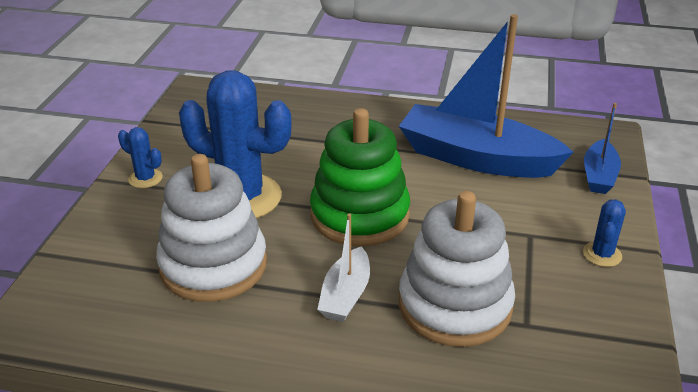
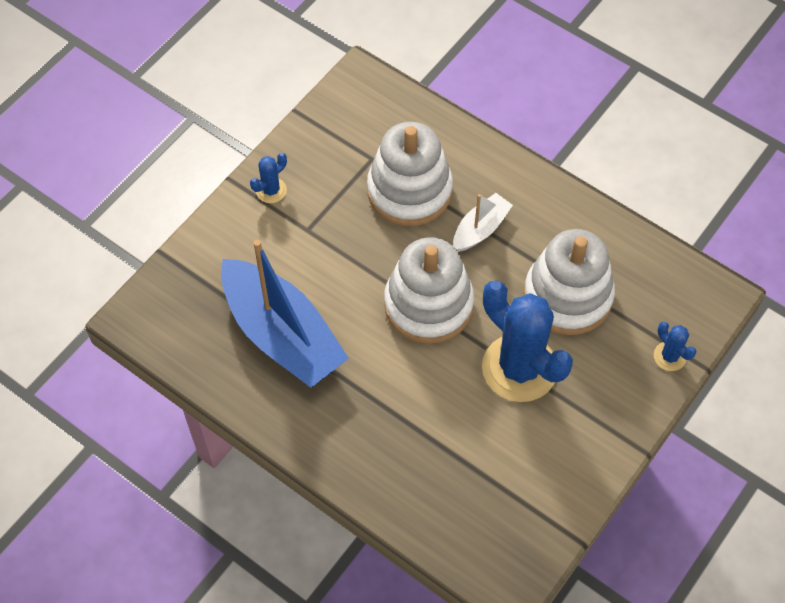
camera: 155 degrees left, 25 degrees up
(145, 178) = (600, 432): blue cactus -> blue cactus (670, 356)
(359, 215) = (428, 304): green stacking toy -> white stacking toy
(599, 175) = (195, 268): blue boat -> none

